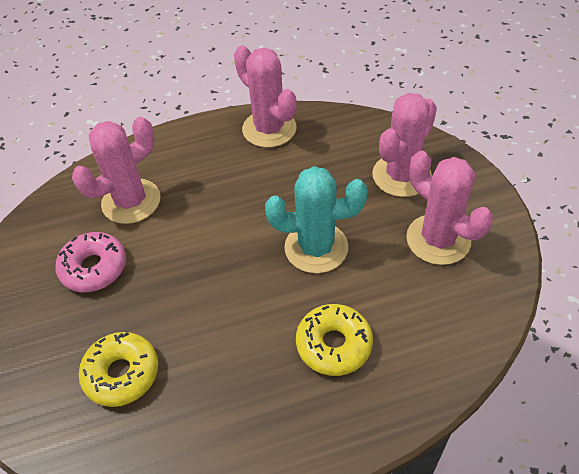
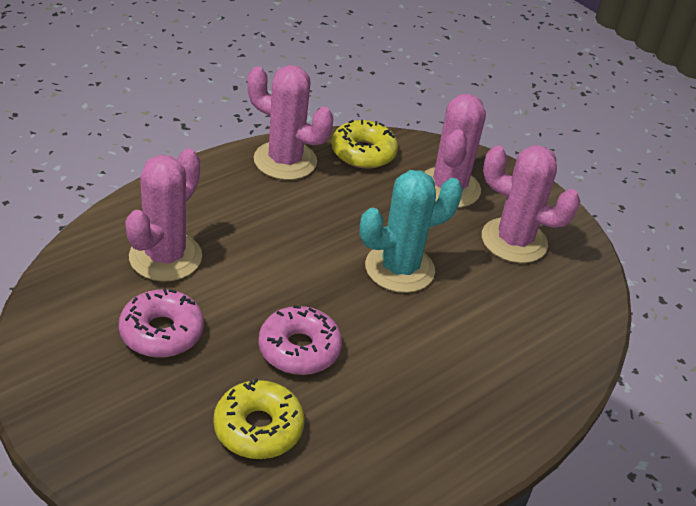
camera: 30 degrees left, 10 degrees down
(191, 307) = (299, 349): none -> pink donut
(334, 345) = (465, 353): yellow donut -> yellow donut (363, 153)

